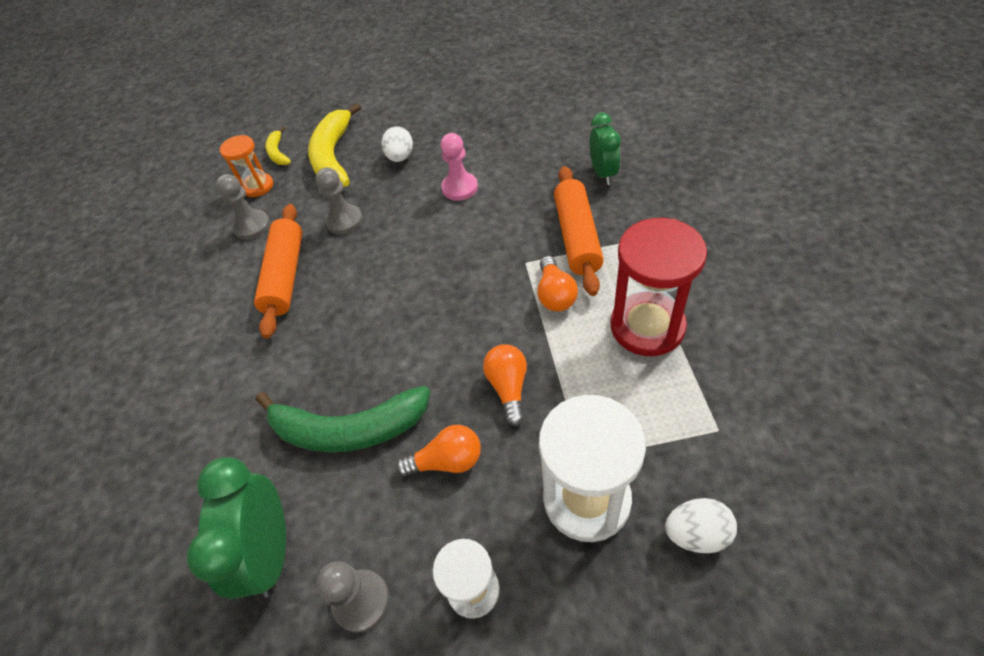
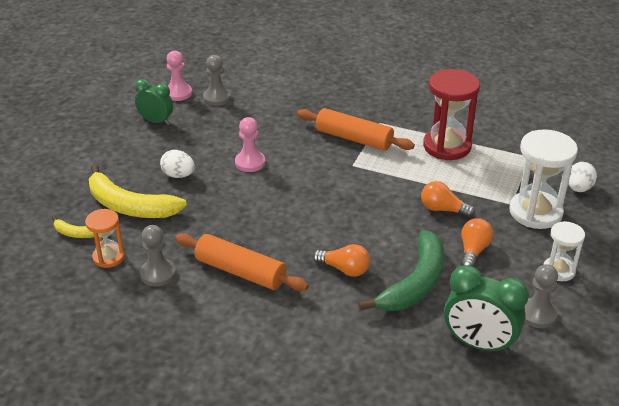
camera: 65 degrees left, 15 degrees down
(344, 221) = (215, 224): grey pawn -> grey pawn (217, 98)
(528, 83) = (178, 93): none -> pink pawn
(555, 294) = (391, 165): orange light bulb -> orange light bulb (344, 269)
(603, 173) = (311, 106): green clock -> green clock (156, 121)

